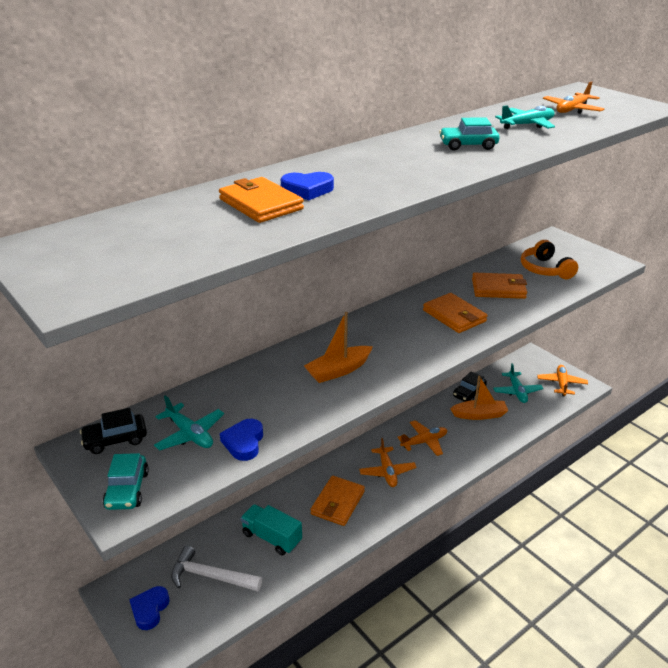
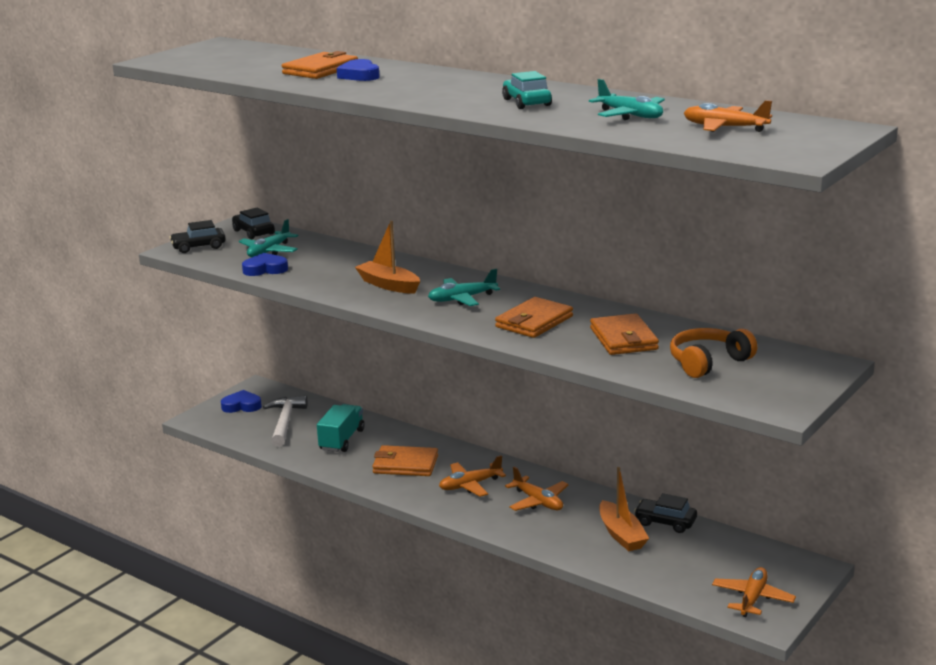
camera: 75 degrees right, 10 degrees down
(127, 490) = (198, 247): turquoise car -> black car
(517, 391) = (700, 560): turquoise plane -> turquoise plane (462, 299)
(561, 384) = (752, 598): orange plane -> orange plane turned 60 degrees counterclockwise

